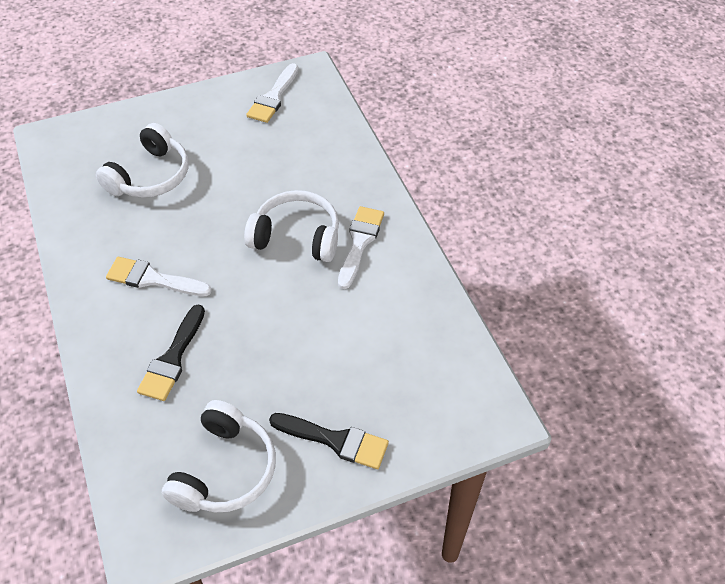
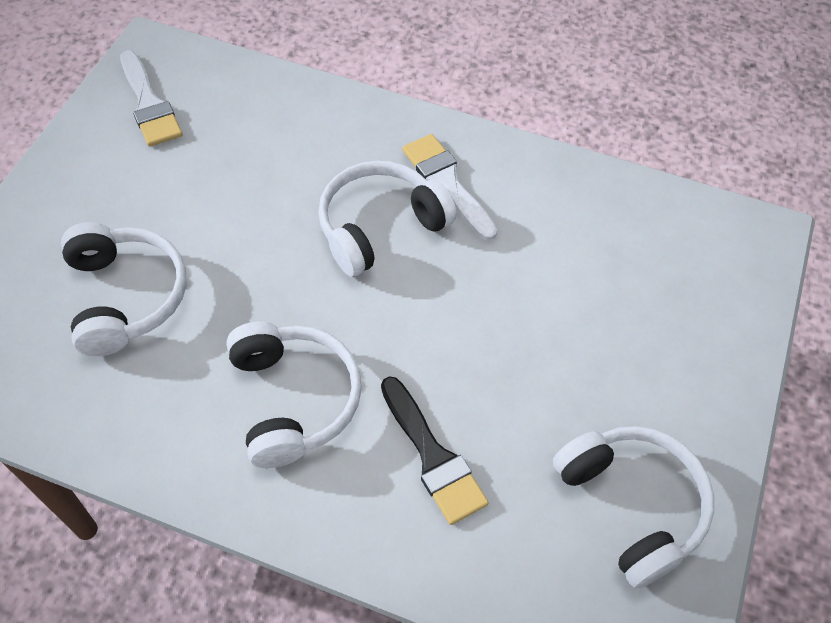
camera: 50 degrees left, 5 degrees up
(153, 279) = (293, 400): white brush -> white headphones
(335, 440) = (679, 379): black brush -> none

